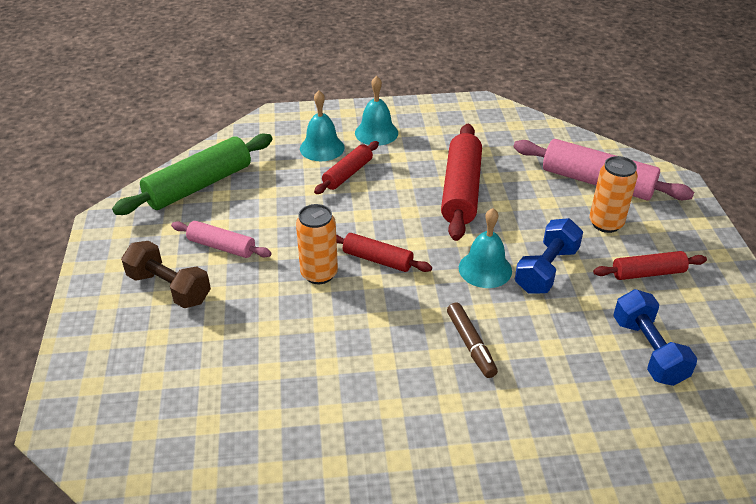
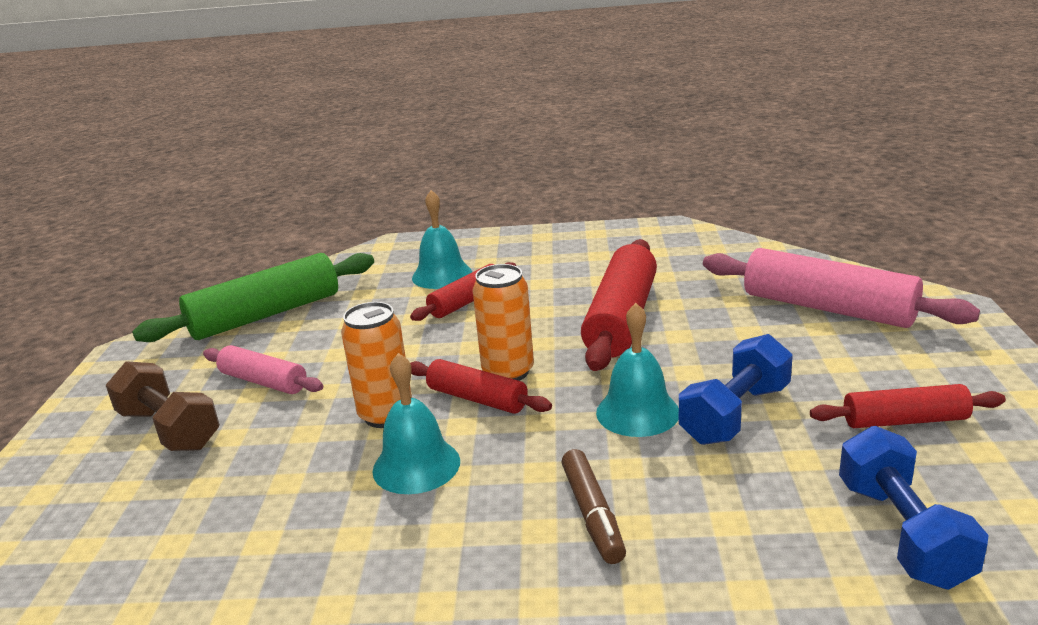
camera: 10 degrees right, 15 degrees down
(376, 133) = (519, 259): turquoise bell -> turquoise bell (416, 465)
(605, 223) = (838, 357): orange can -> orange can (508, 372)

